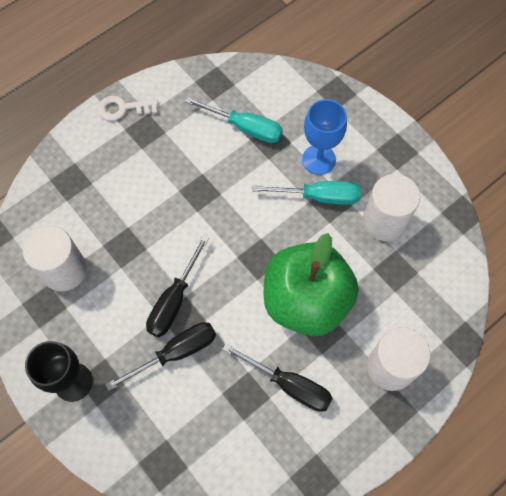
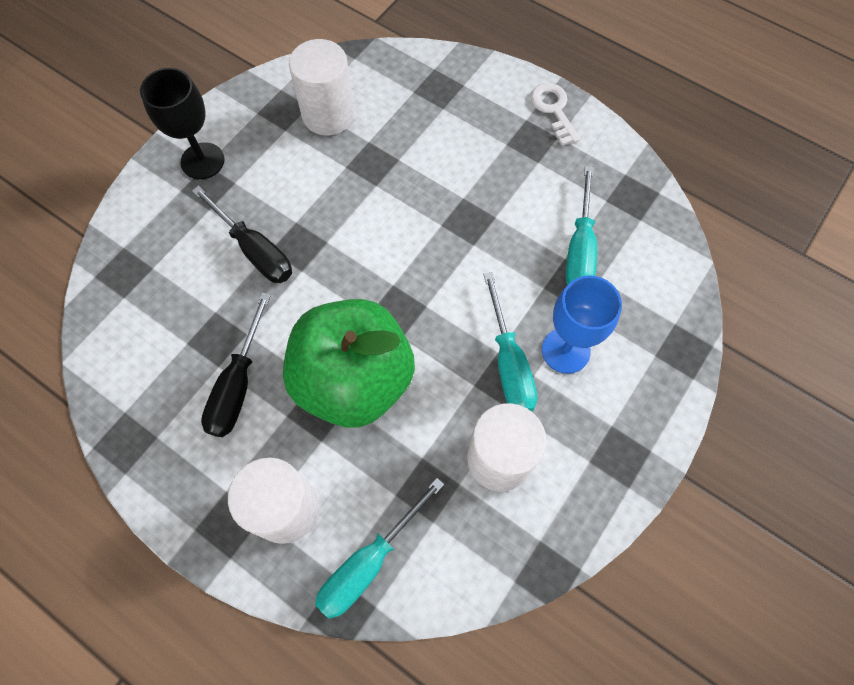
camera: 75 degrees right, 0 degrees up
(174, 300) = (318, 231): black screwdriver -> none
(437, 318) = (369, 562): none -> turquoise screwdriver

